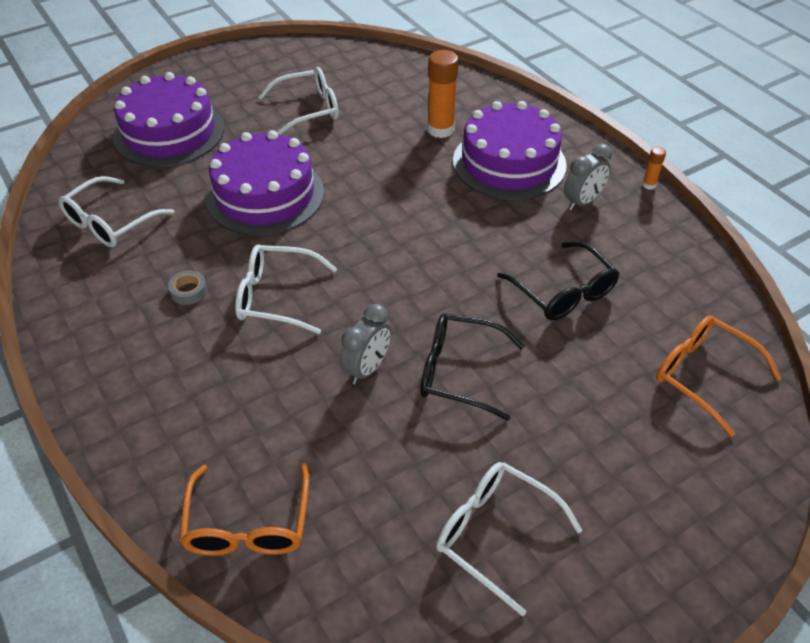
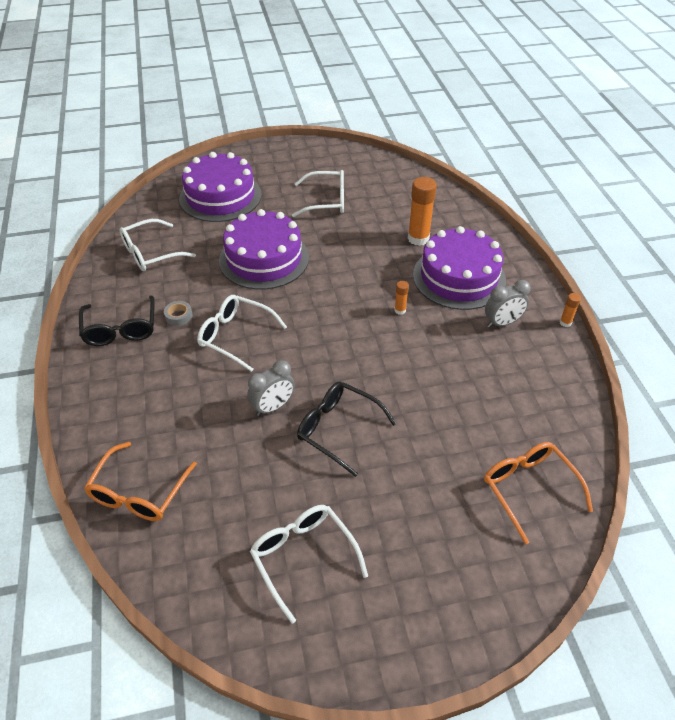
camera: 20 degrees right, 0 degrees up
(461, 216) = (400, 310): none -> orange glue stick
(562, 291) = (449, 390): black glasses -> black glasses (120, 328)

